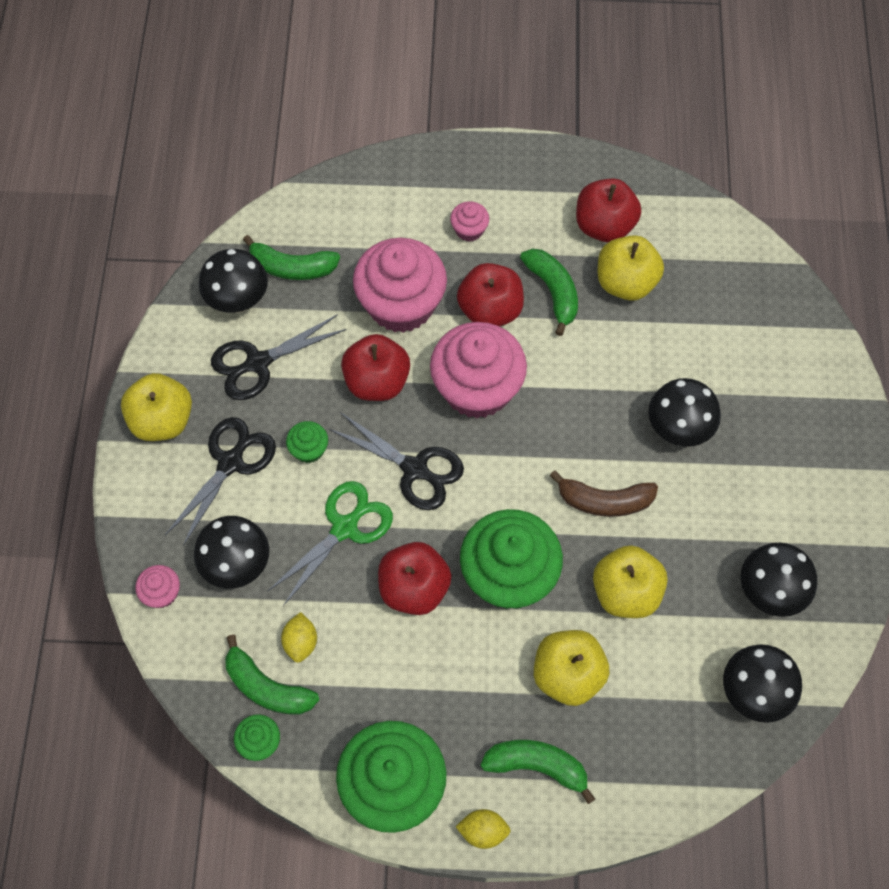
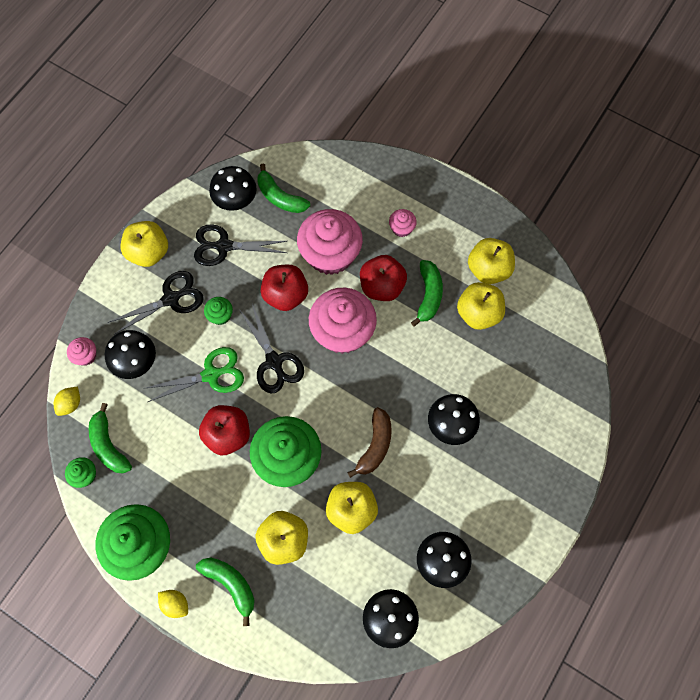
camera: 30 degrees right, 5 degrees up
(301, 642) = (143, 429): yellow lemon -> yellow lemon (70, 404)
(604, 226) = (488, 269): red apple -> yellow apple
(604, 501) = (375, 445): brown banana -> brown banana turned 105 degrees counterclockwise

